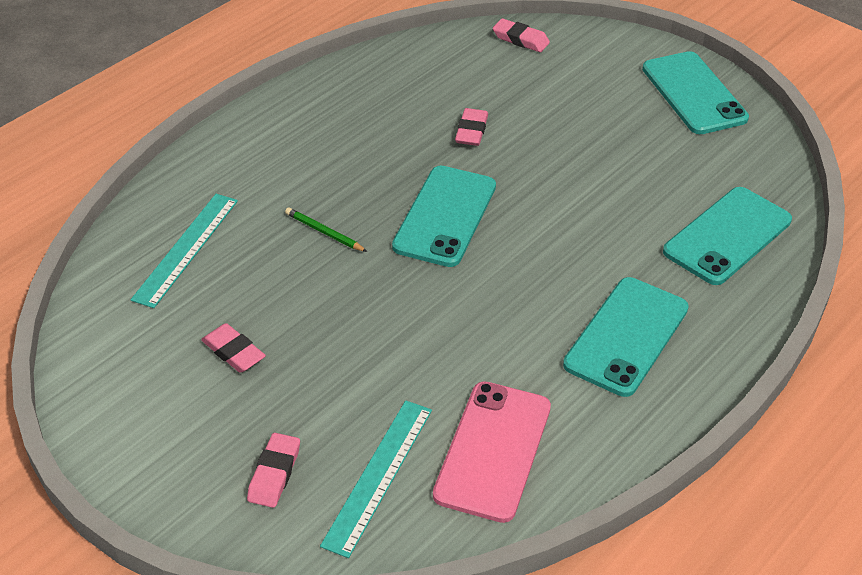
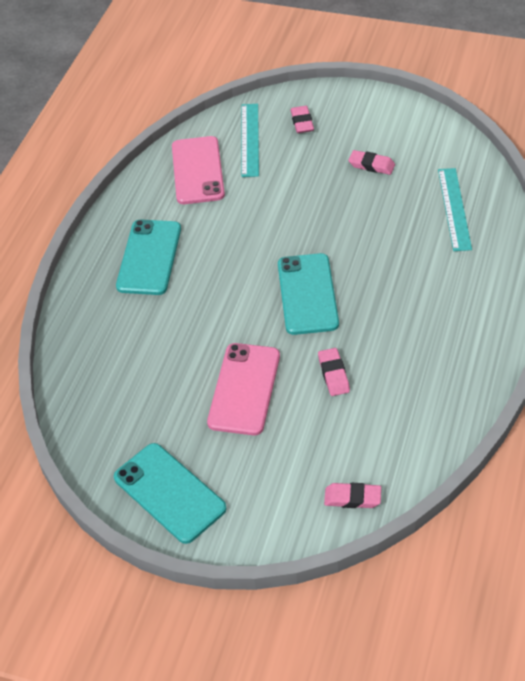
camera: 160 degrees right, 5 degrees up
(324, 232) = (378, 252): green pencil -> none
(575, 150) = (244, 389): none -> pink phone
(727, 236) = (103, 355): turquoise phone -> none

